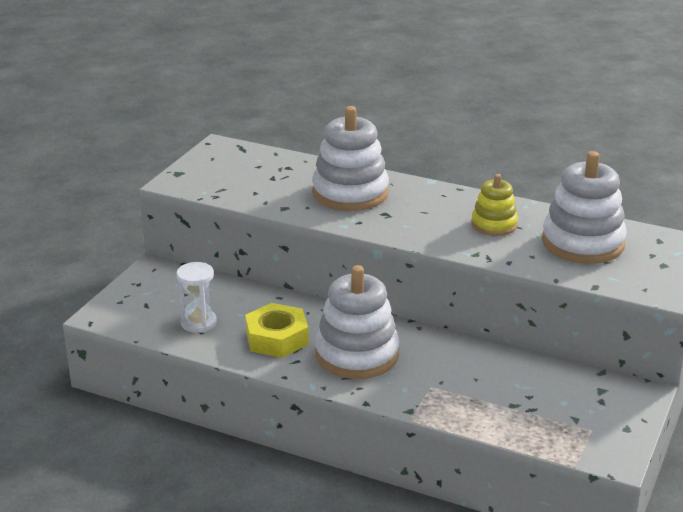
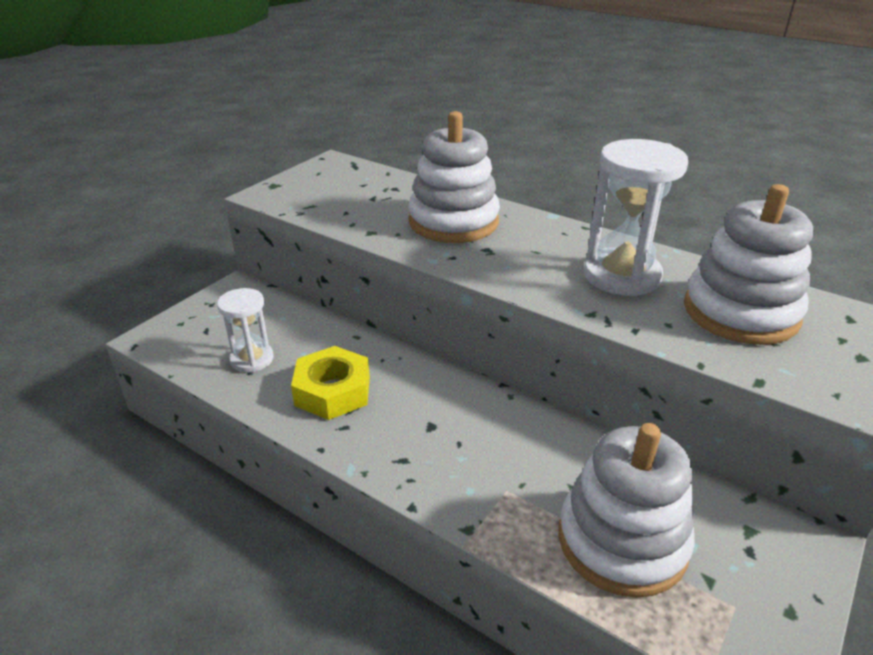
camera: 10 degrees right, 5 degrees up
(357, 355) = (422, 427): white stacking toy -> white stacking toy (622, 541)
(494, 225) = (621, 276): yellow stacking toy -> white hourglass

